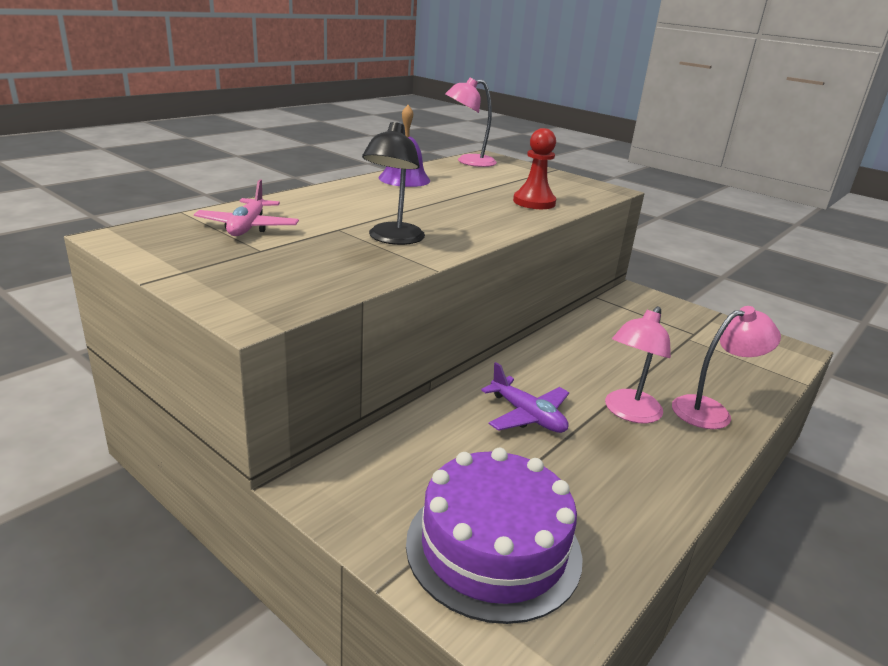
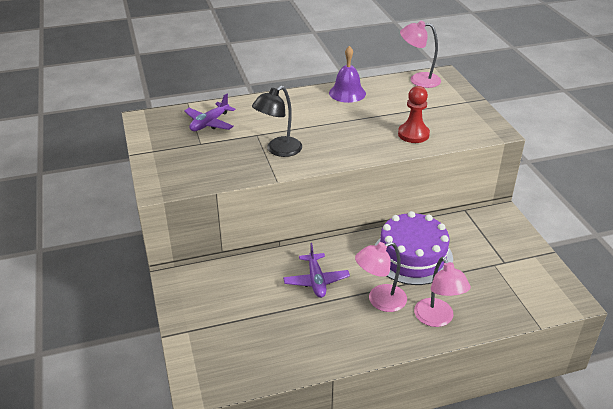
camera: 35 degrees right, 10 degrees up
(248, 227) = (209, 123): pink plane -> purple plane
(493, 547) = (226, 340): purple cake -> purple cake (412, 256)
(711, 411) = (437, 319): pink lamp -> pink lamp turned 60 degrees clockwise

